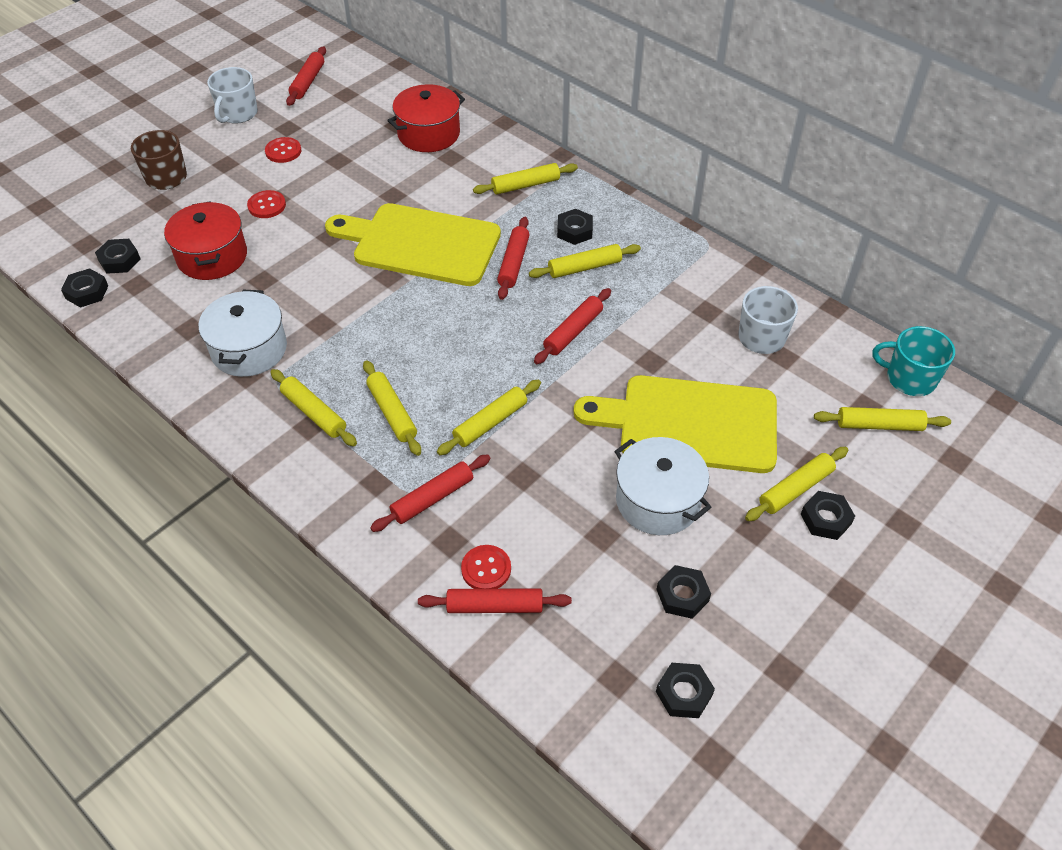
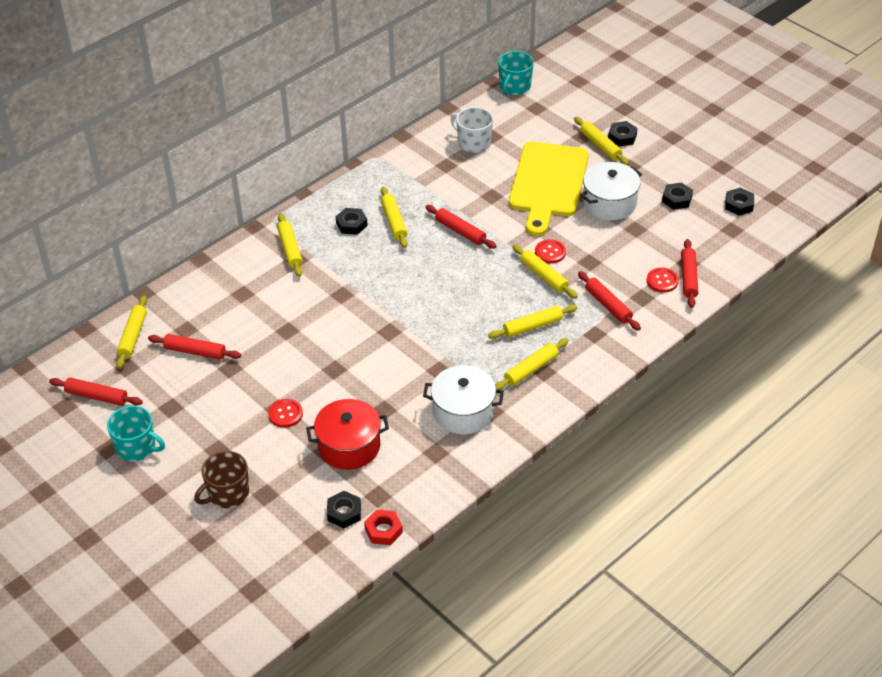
camera: 85 degrees left, 5 degrees down
(87, 292) = (383, 530): black nut -> red nut
(238, 113) = (137, 447): white mug -> turquoise mug
(283, 151) = (207, 408): red button -> red button (550, 252)
(420, 244) = (353, 312): yellow cutting board -> none
(428, 134) = (205, 308): red pot -> none
(513, 263) = (384, 259): red rolling pin -> red rolling pin (195, 351)
(879, 425) = (552, 105): yellow rolling pin -> yellow rolling pin (133, 336)

